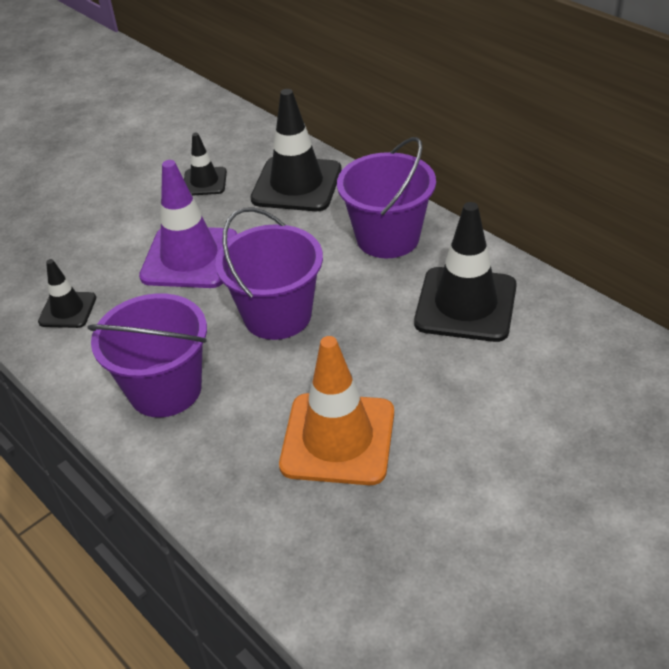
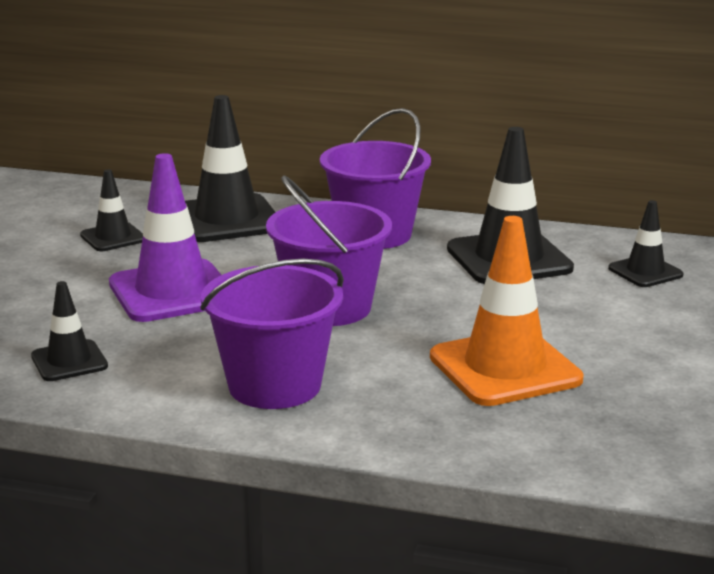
camera: 35 degrees left, 20 degrees down
(567, 363) = (645, 272): none -> black traffic cone

